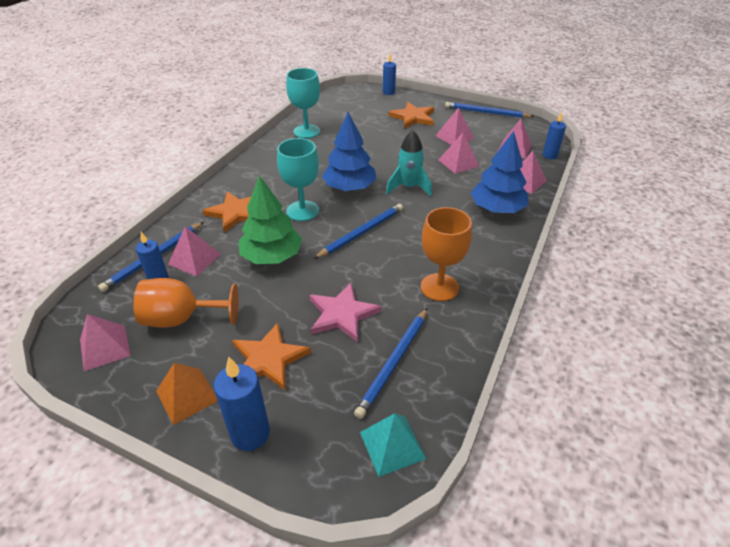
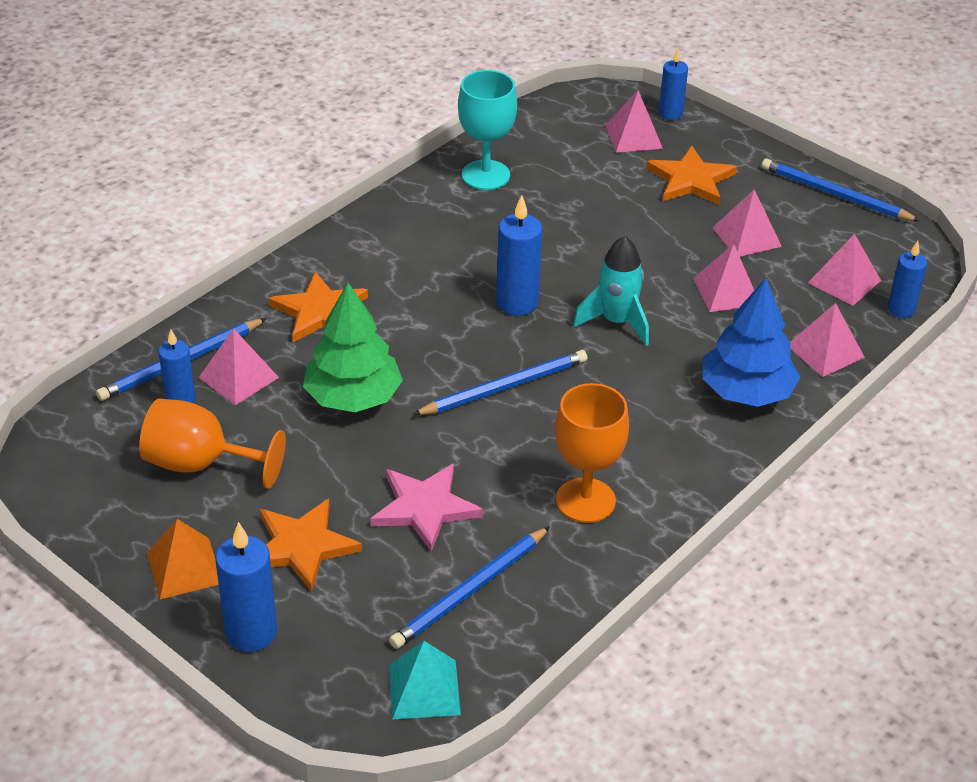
camera: 15 degrees right, 0 degrees up
(104, 347) = (91, 481): pink pyramid -> pink pyramid (633, 136)
(302, 211) = (425, 330): turquoise goblet -> none
(349, 188) = (517, 303): blue tree -> blue candle

